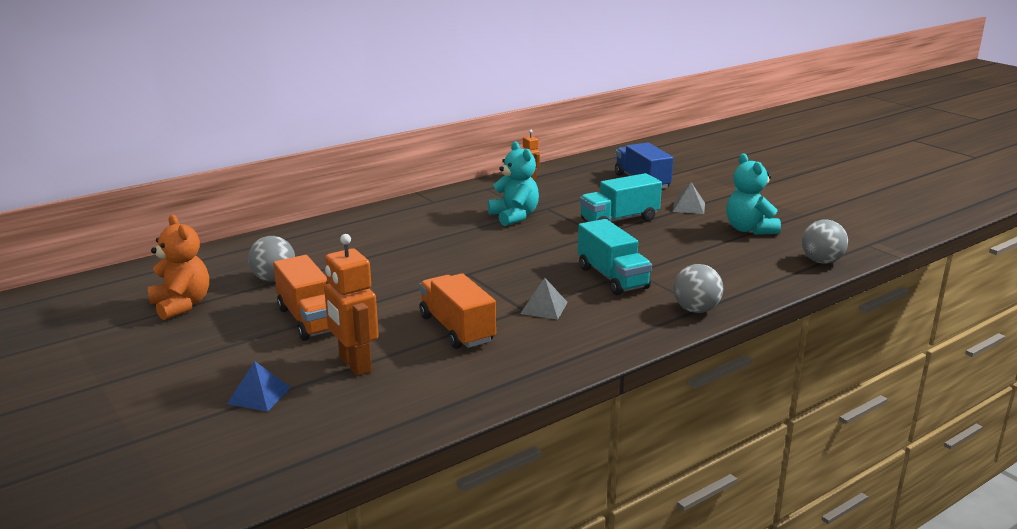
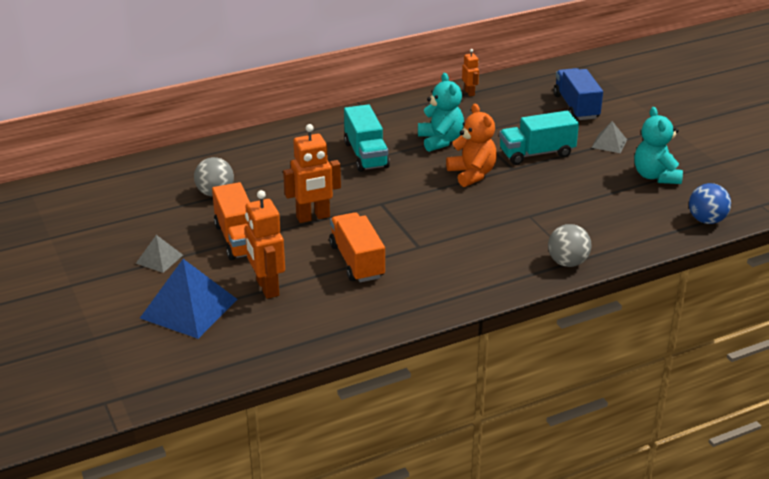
camera: 10 degrees right, 10 degrees up
(181, 305) = (137, 214): orange teddy bear -> orange teddy bear (472, 174)
(259, 395) = (189, 308): blue pyramid -> blue pyramid, size x1.96
(394, 292) = (313, 217): none -> orange robot
(544, 308) = (436, 247): grey pyramid -> grey pyramid (159, 259)
(612, 278) = (506, 220): turquoise truck -> turquoise truck (366, 155)
(821, 261) = (706, 220): grey ball -> blue ball

